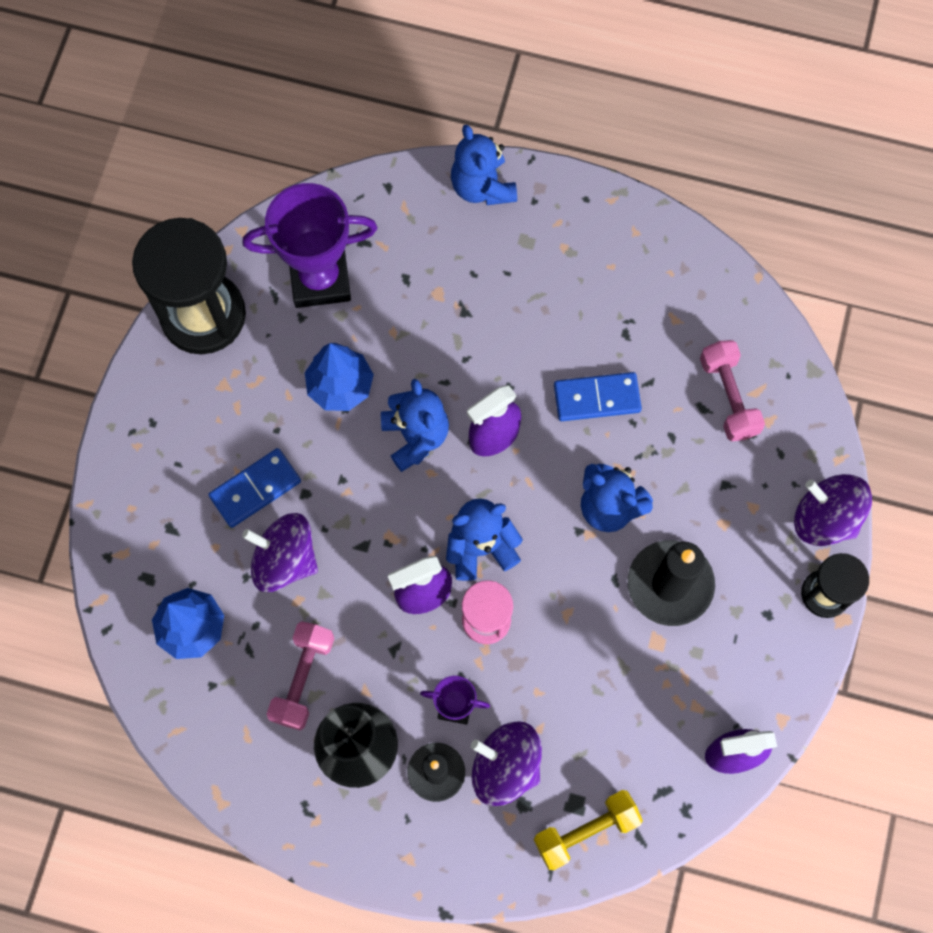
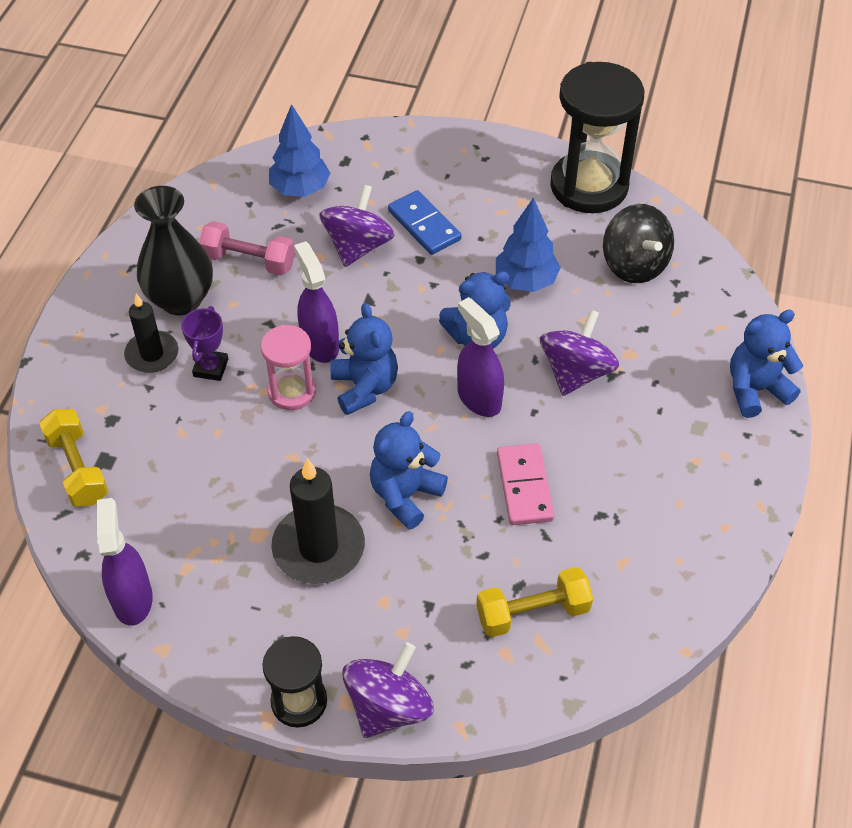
camera: 90 degrees right, 20 degrees down
(320, 279) = (634, 264): purple trophy -> black spinning top
(505, 766) = (149, 406): purple spinning top -> purple spinning top (576, 372)
(597, 398) = (525, 486): blue domino -> pink domino
(728, 397) = (532, 612): pink dumbbell -> yellow dumbbell

